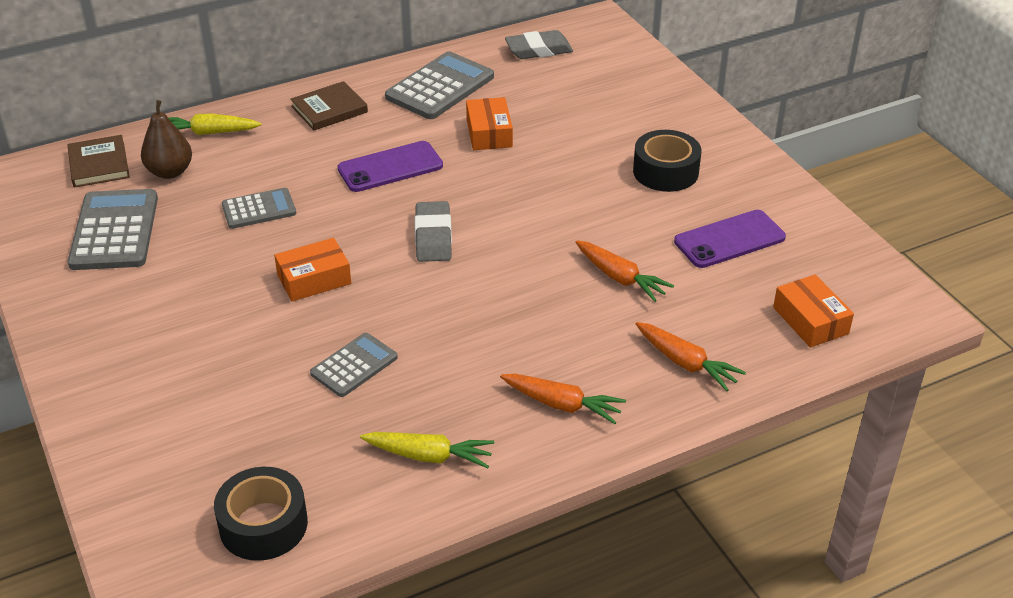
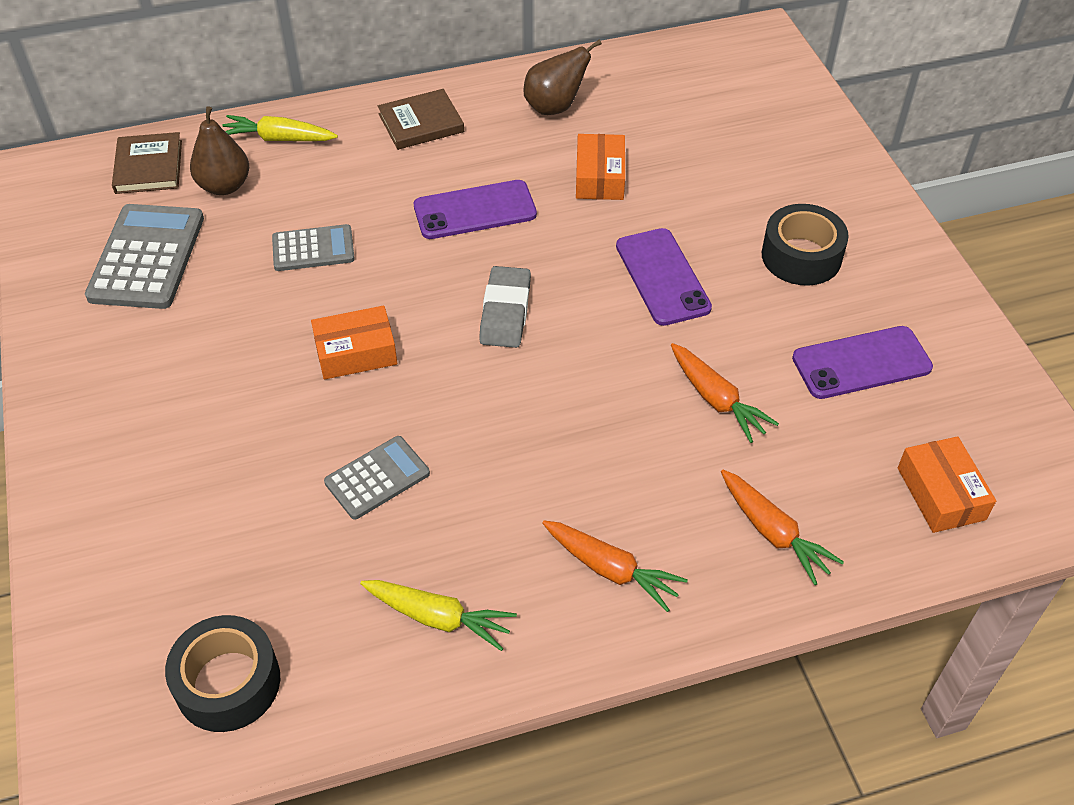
camera: 10 degrees right, 10 degrees up
(440, 87) = (555, 107): grey calculator -> brown pear
(538, 50) = (681, 68): grey eraser -> none
(557, 198) = (662, 277): none -> purple phone

